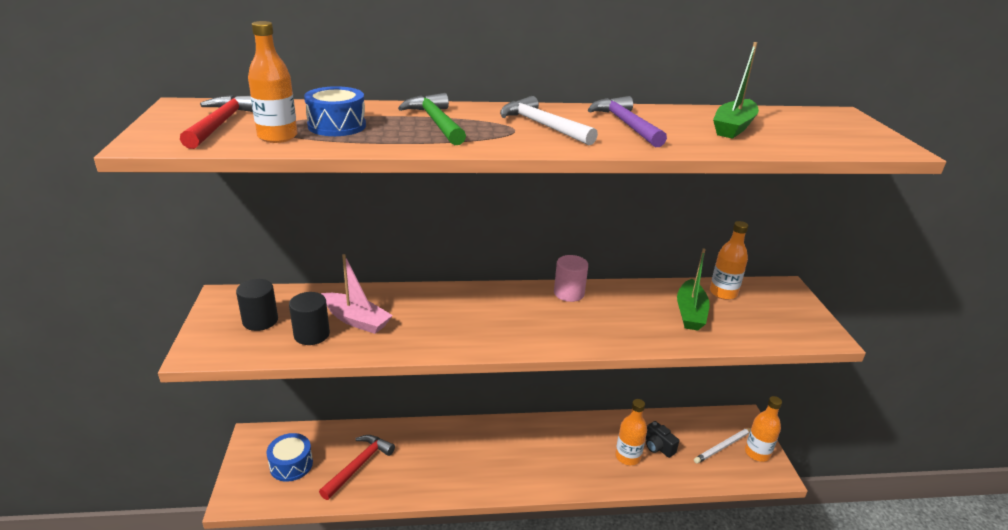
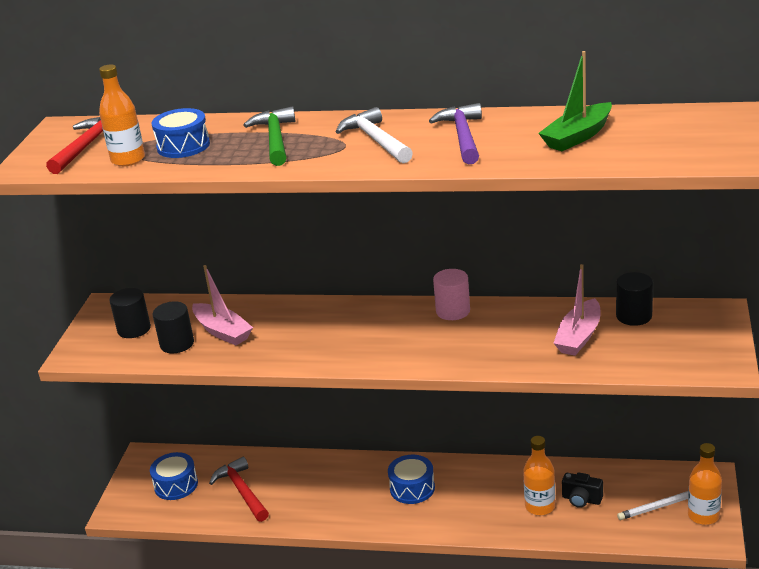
camera: 20 degrees right, 0 degrees up
(358, 466) = (242, 491): red hammer -> red hammer turned 75 degrees counterclockwise
(514, 449) = (412, 488): none -> blue drum
(658, 447) = (581, 499): black camera -> black camera turned 45 degrees counterclockwise
(690, 313) = (579, 337): green boat -> pink boat
(723, 293) = (634, 316): orange bottle -> black cylinder

